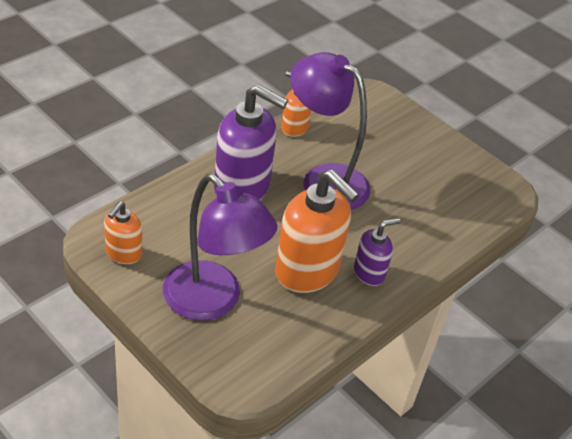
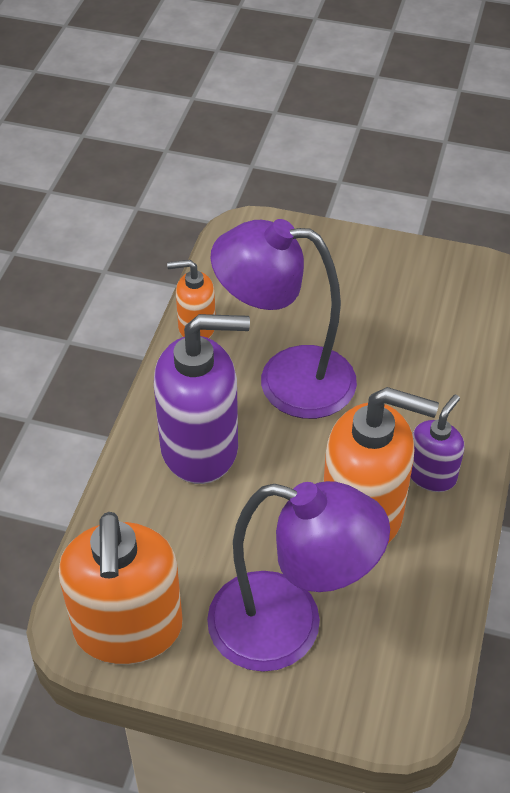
camera: 25 degrees left, 5 degrees up
(123, 253) = (128, 629): orange soap dispenser -> orange soap dispenser, size x1.90

